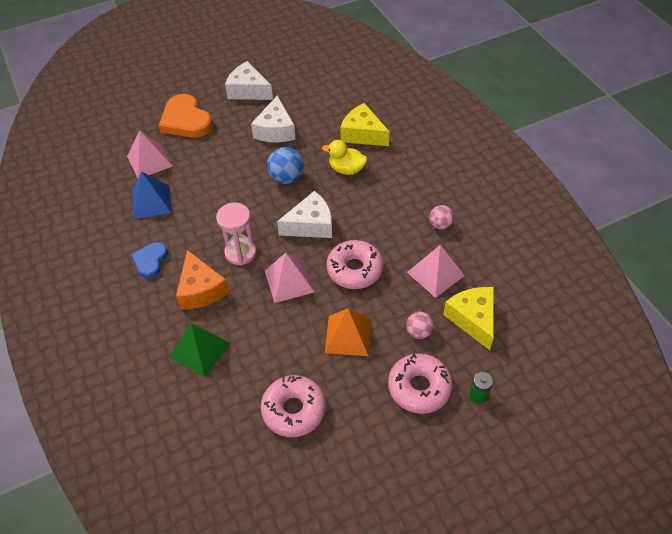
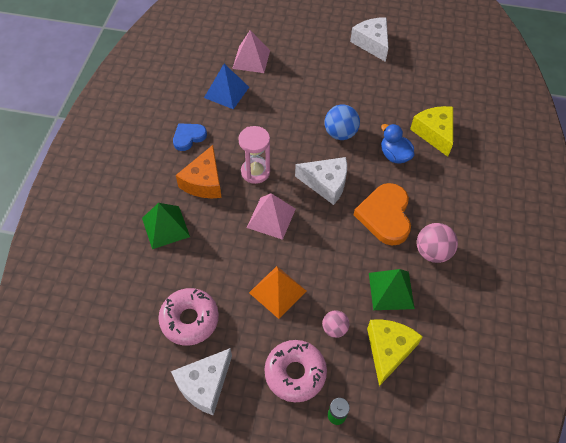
camera: 35 degrees right, 5 degrees up
(186, 120) = (304, 41): orange heart -> orange heart (385, 216)
(275, 130) = (365, 88): white cheese -> white cheese (204, 385)
(346, 169) = (394, 155): yellow duck -> blue duck
(354, 270) = (328, 242): pink donut -> none
(435, 273) = (391, 290): pink pyramid -> green pyramid
(440, 225) = (432, 252): pink ball -> pink ball, size x1.58

